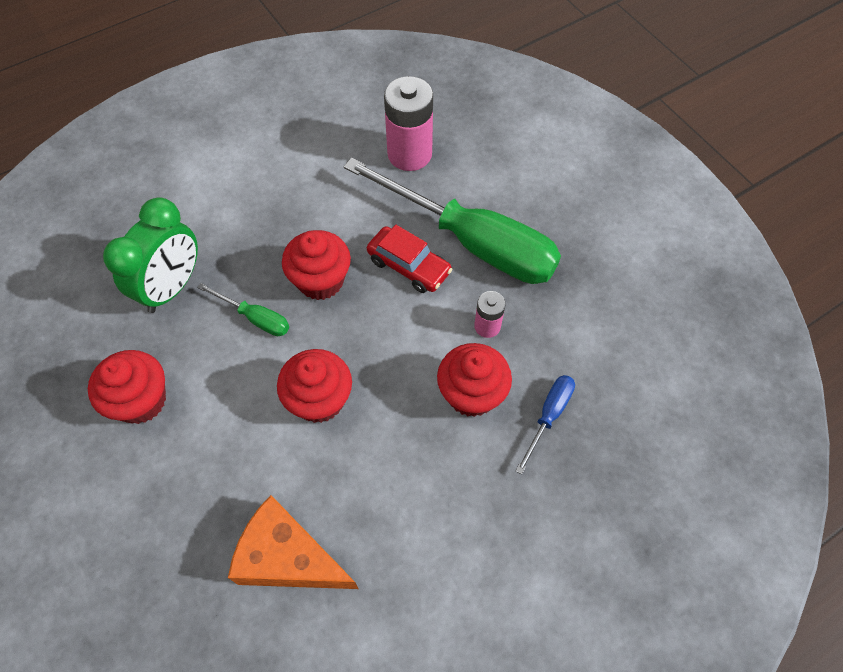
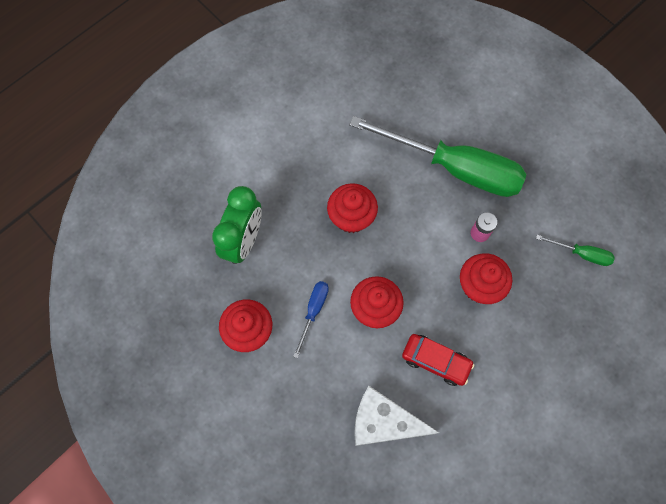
camera: 10 degrees left, 10 degrees up
(255, 318) = (312, 254): green screwdriver -> green screwdriver (581, 254)
(288, 557) = (383, 422): orange cheese -> white cheese
(409, 154) = (391, 101): pink battery -> none
(409, 266) = (413, 195): red car -> red car (436, 361)
(549, 416) = (535, 293): blue screwdriver -> blue screwdriver (313, 311)

